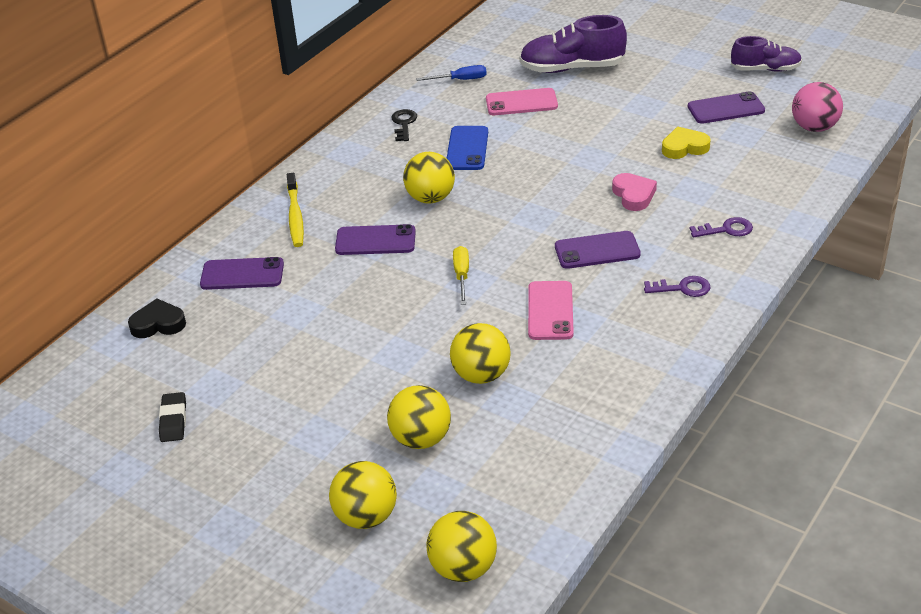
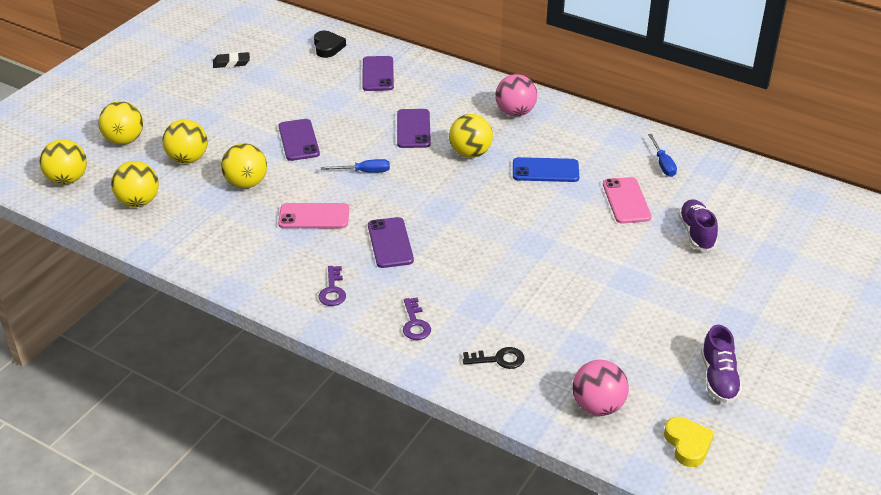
camera: 85 degrees right, 0 degrees up
(295, 216) = (448, 90): yellow toothbrush -> none
(352, 167) = (515, 112): none -> pink ball
(404, 124) = (583, 135): black key -> black key (498, 359)
(462, 275) = (364, 172): yellow screwdriver -> blue screwdriver
(519, 477) = (138, 202): none -> yellow ball
(572, 68) = (696, 233): purple shoe -> purple shoe, size x0.65
(633, 195) = (472, 267): pink heart -> none
(684, 147) = (553, 304): yellow heart -> yellow heart (687, 444)
(725, 109) = (630, 339): purple phone -> purple phone (299, 140)

